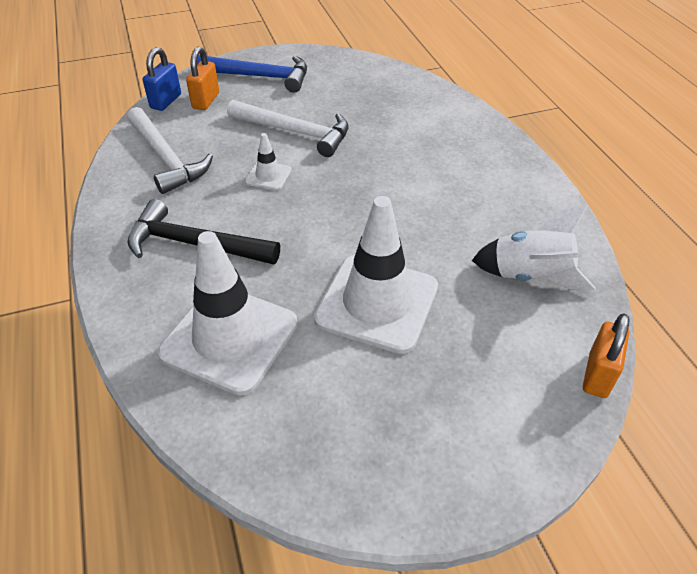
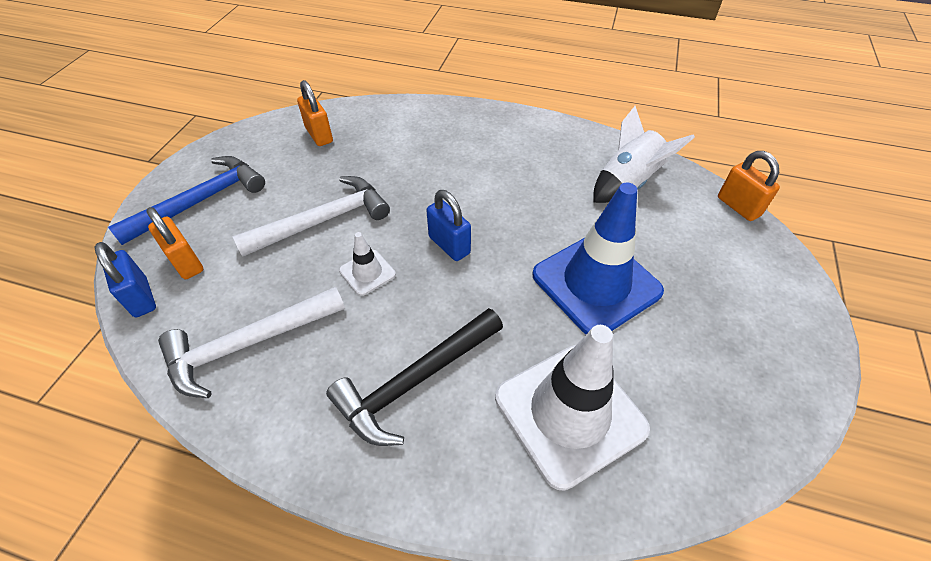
camera: 55 degrees left, 5 degrees up
(166, 158) = (248, 344): white hammer -> white hammer turned 150 degrees clockwise
(334, 202) = (449, 245): none -> blue padlock
(377, 85) = (319, 135): none -> orange padlock
(377, 303) = (596, 283): white traffic cone -> blue traffic cone

